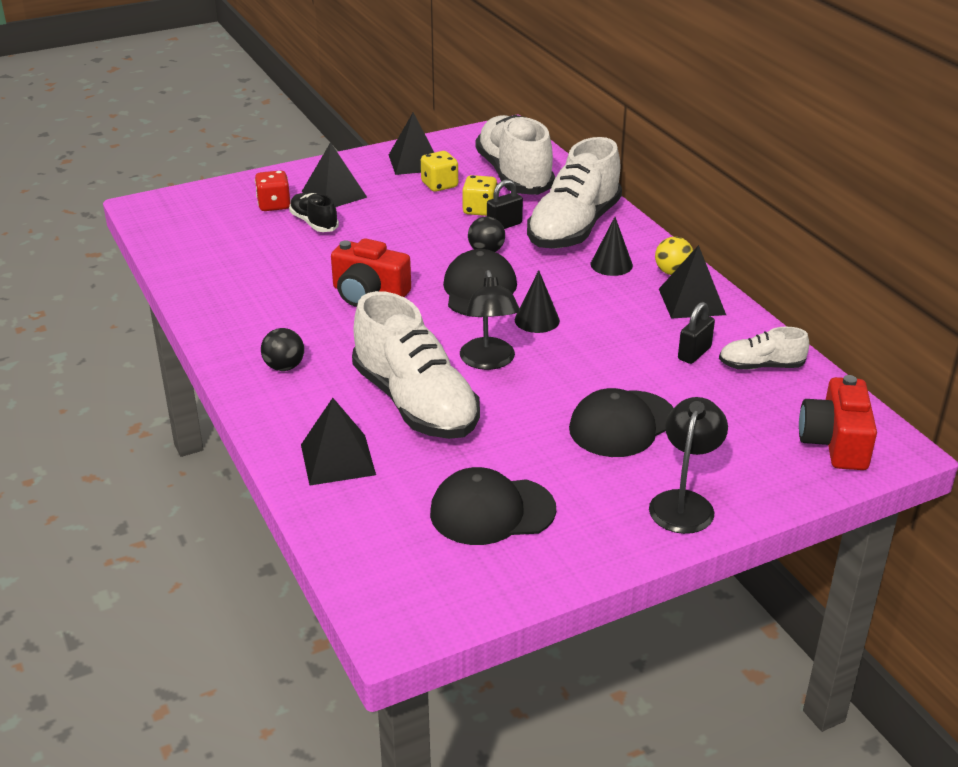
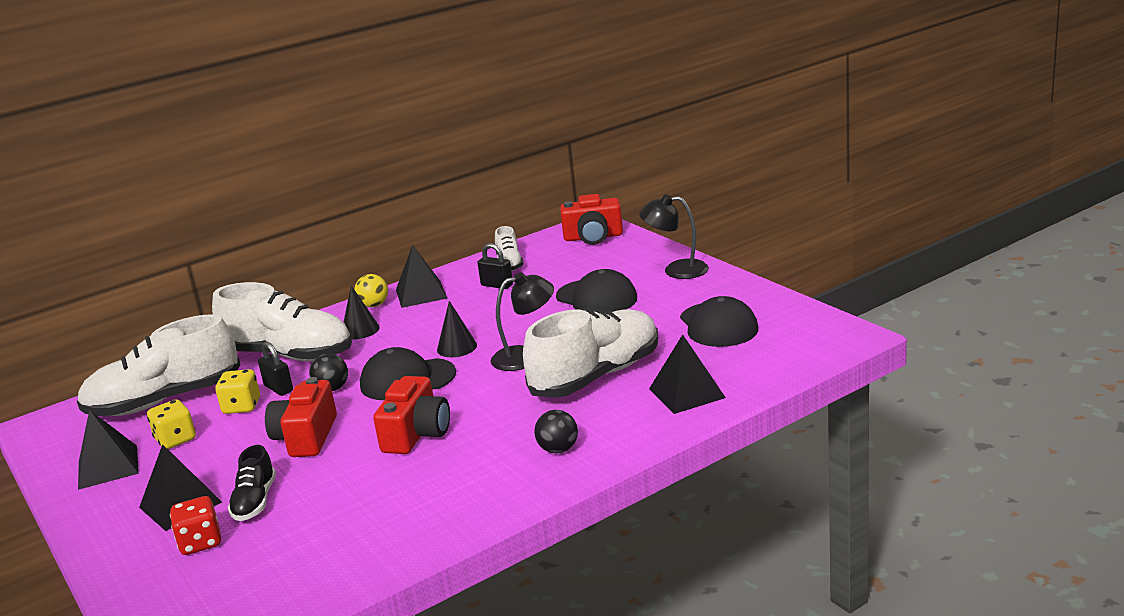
camera: 95 degrees left, 10 degrees down
(314, 223) = (255, 501): black shoe -> black shoe turned 45 degrees counterclockwise
(402, 241) = (306, 437): none -> red camera

